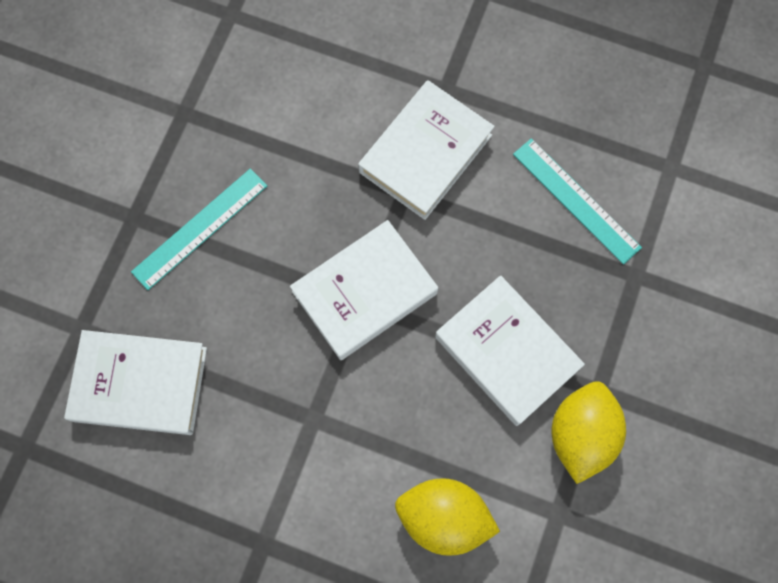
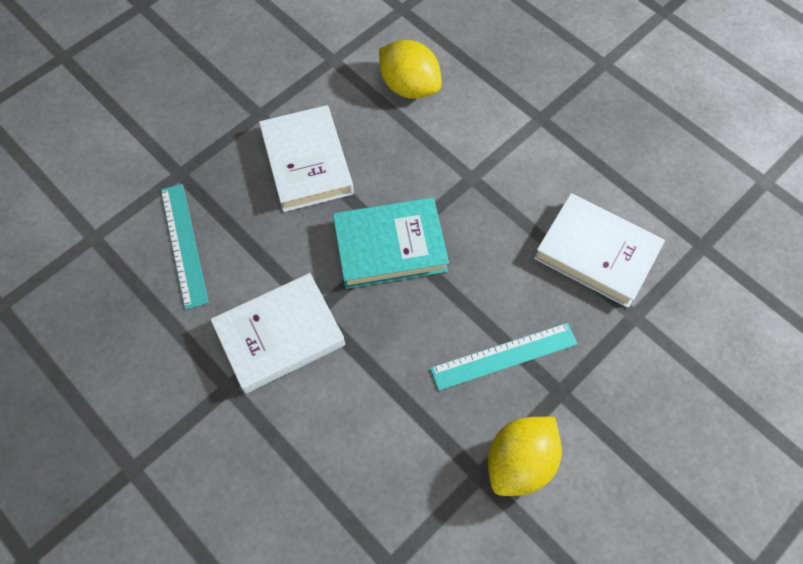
camera: 155 degrees left, 10 degrees down
(364, 292) = (390, 247): white book -> turquoise book
(580, 434) = (288, 95): yellow lemon -> yellow lemon (519, 462)

